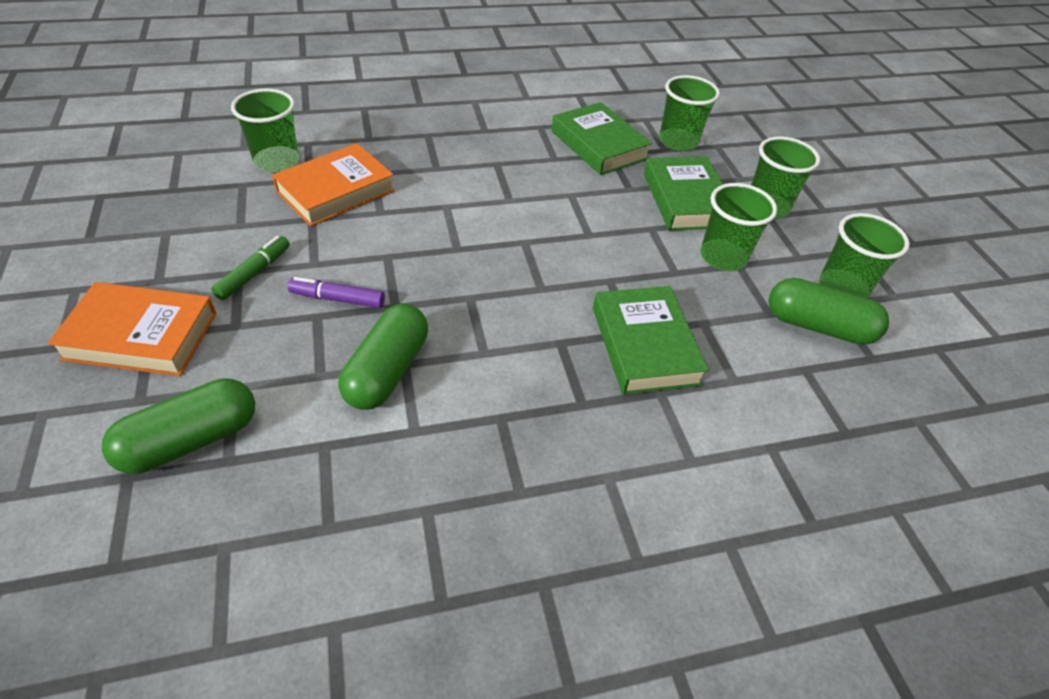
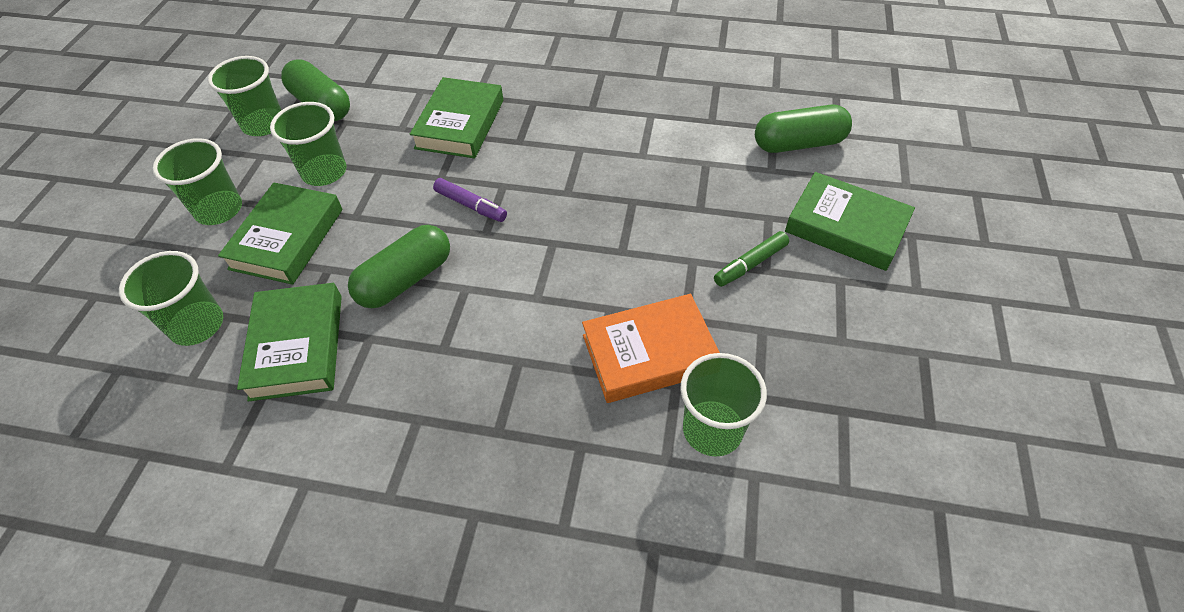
camera: 150 degrees left, 5 degrees up
(141, 336) = (846, 227): orange book -> green book
(337, 299) = (679, 219): purple marker -> purple marker (471, 205)
(387, 371) = (656, 153): green capsule -> green capsule (405, 279)

